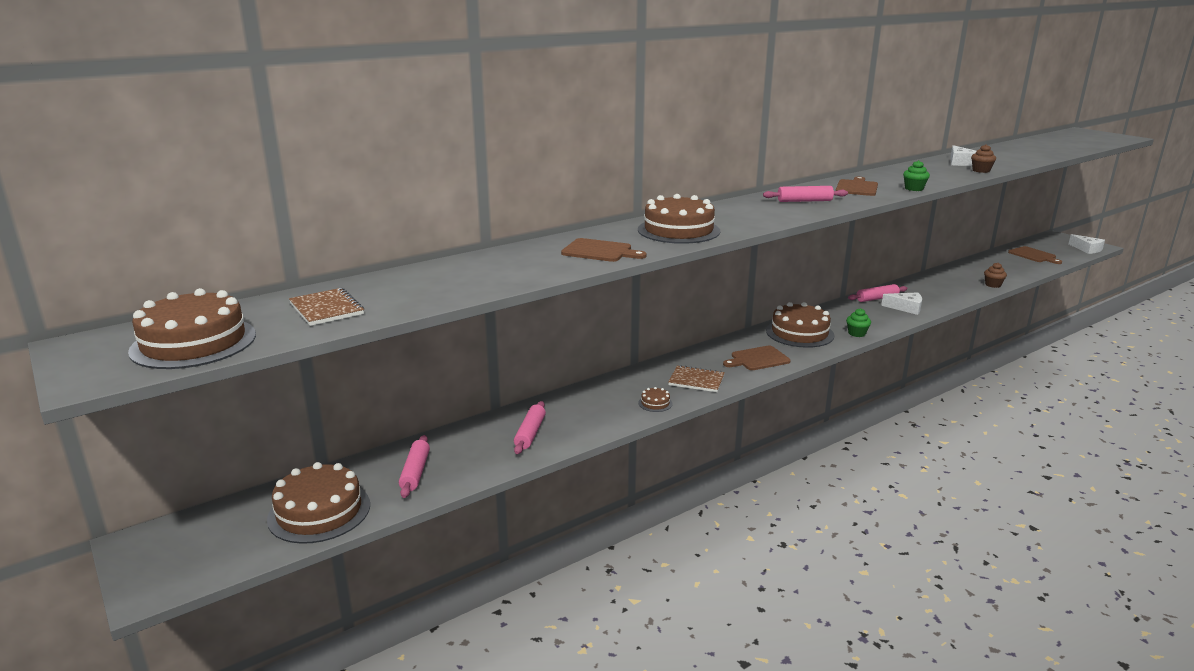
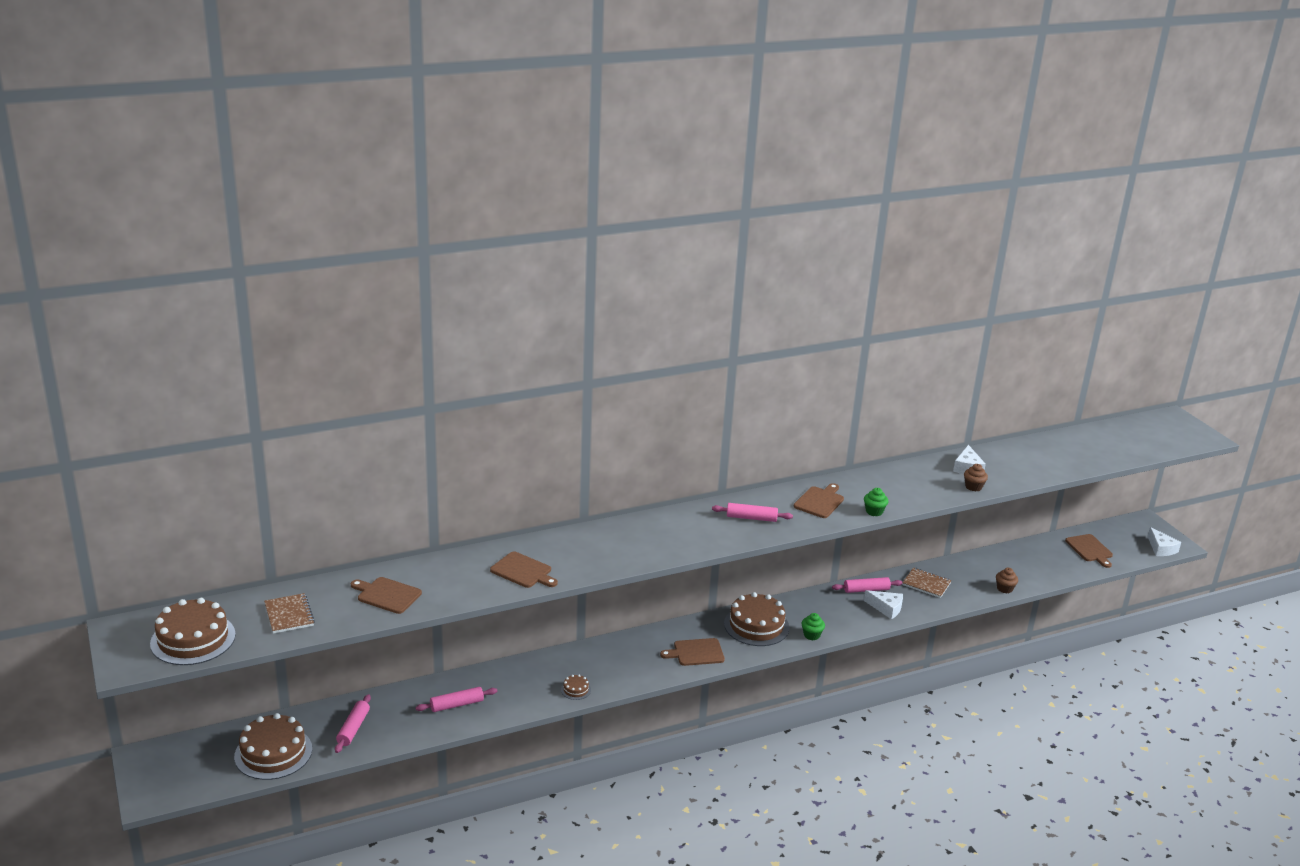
camera: 10 degrees right, 5 degrees up
(448, 282) = (387, 595): none -> brown cutting board
(530, 433) = (456, 705): pink rolling pin -> pink rolling pin turned 45 degrees clockwise
(678, 230) = (606, 550): brown cake -> none
(696, 380) = (625, 669): brown notebook -> brown notebook (926, 584)

